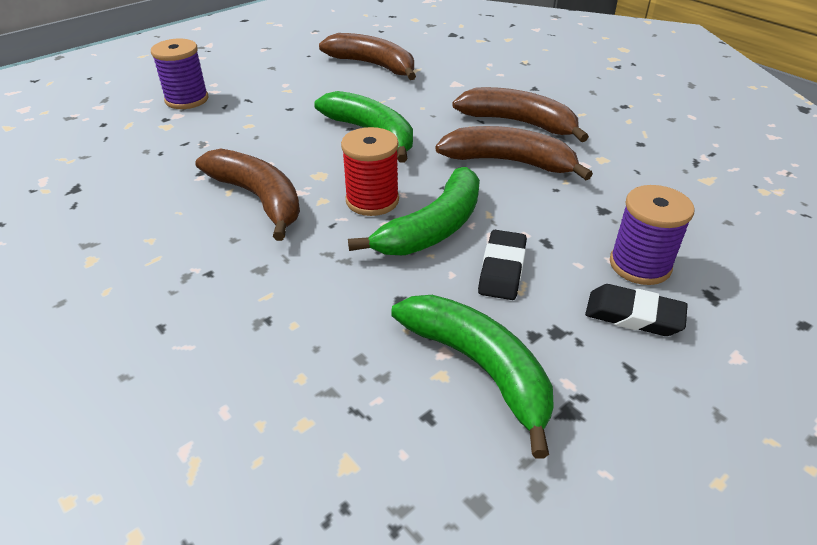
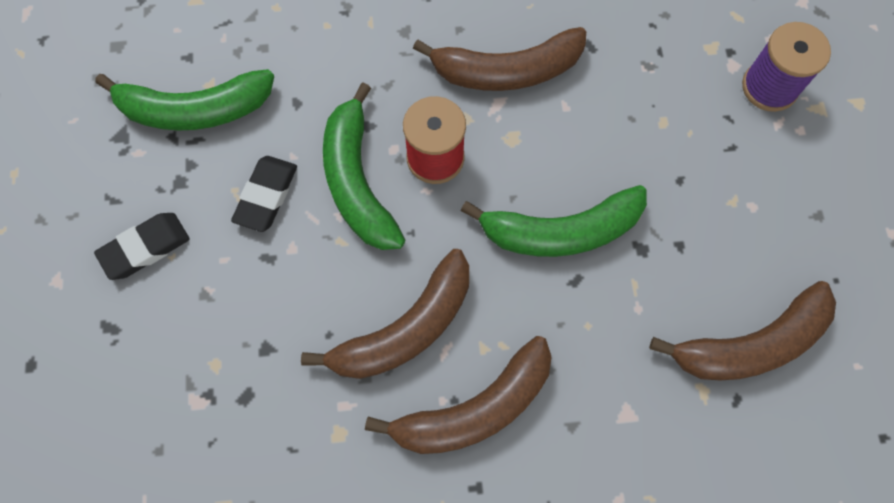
camera: 125 degrees right, 30 degrees up
(502, 269) = (266, 196): black eraser -> black eraser turned 60 degrees clockwise
(640, 265) = (182, 307): purple spool -> none

